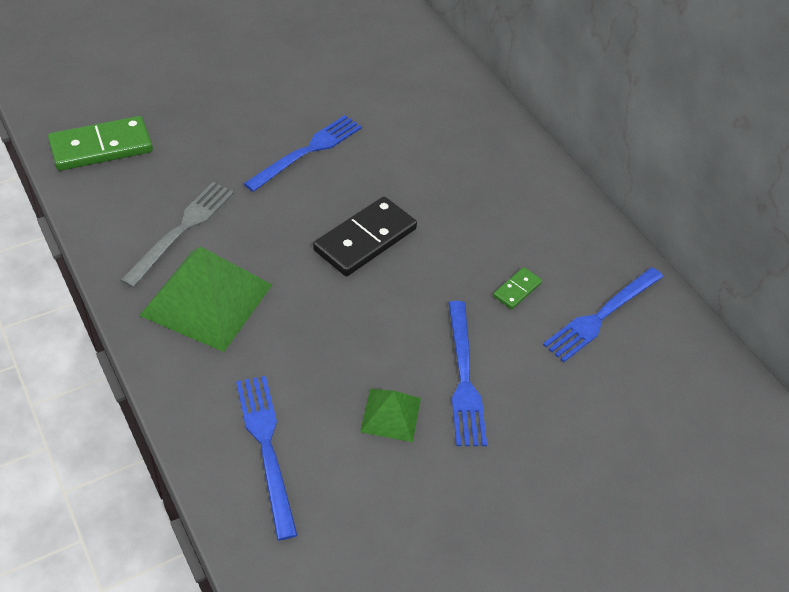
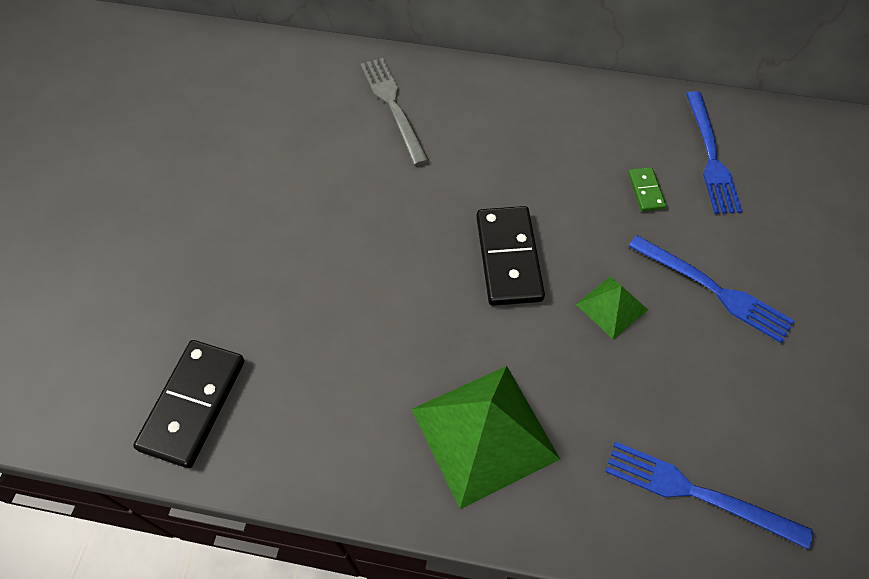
camera: 45 degrees left, 10 degrees up
(101, 147) = (193, 404): green domino -> black domino
(182, 230) = (376, 400): grey fork -> grey fork (393, 106)
(307, 151) = (362, 231): blue fork -> none
(390, 414) = (719, 369): green pyramid -> green pyramid (611, 307)

